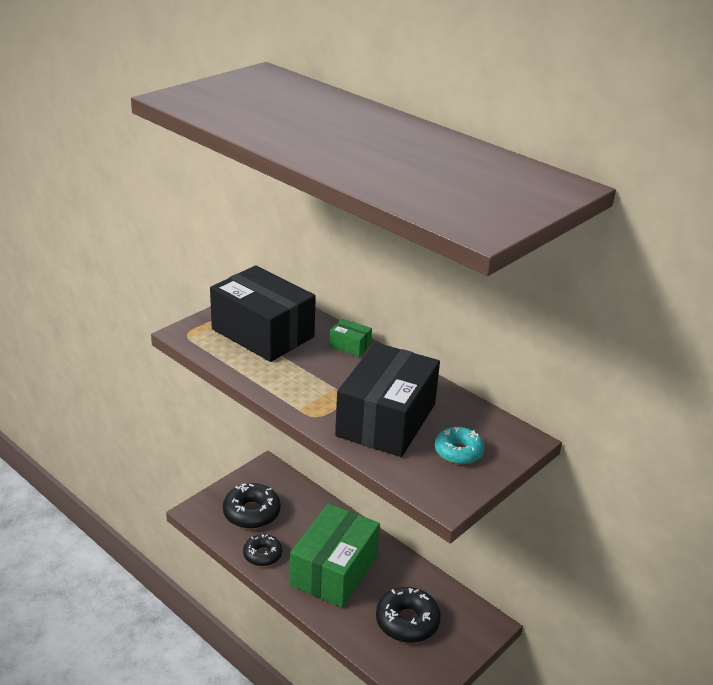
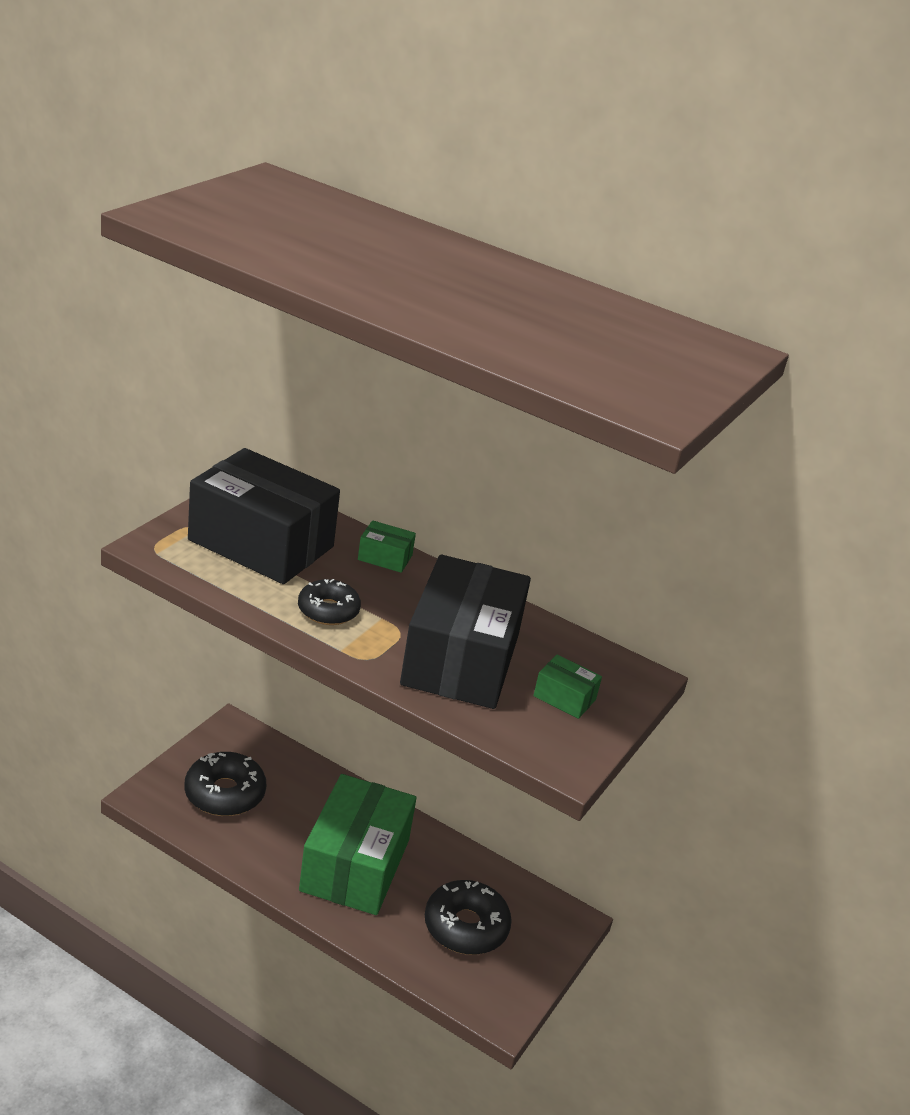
camera: 15 degrees left, 0 degrees up
(262, 554) = (252, 851): black donut -> black donut (328, 610)
(458, 451) = (564, 698): turquoise donut -> green box

